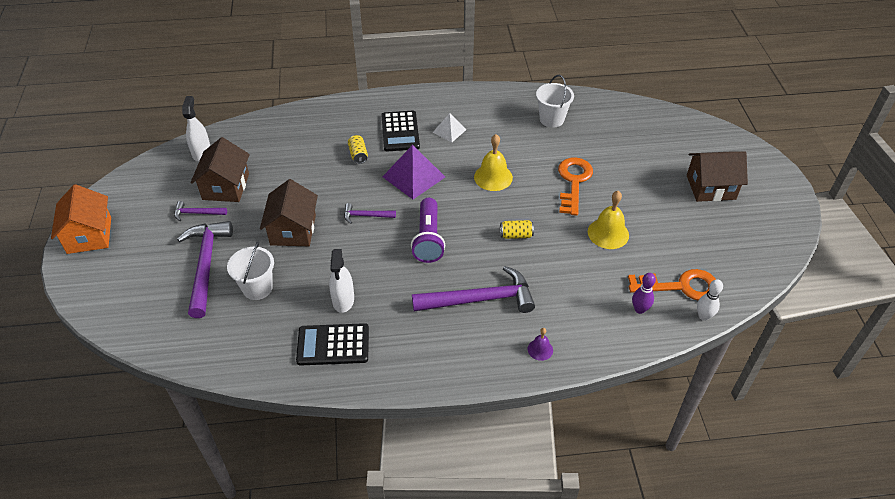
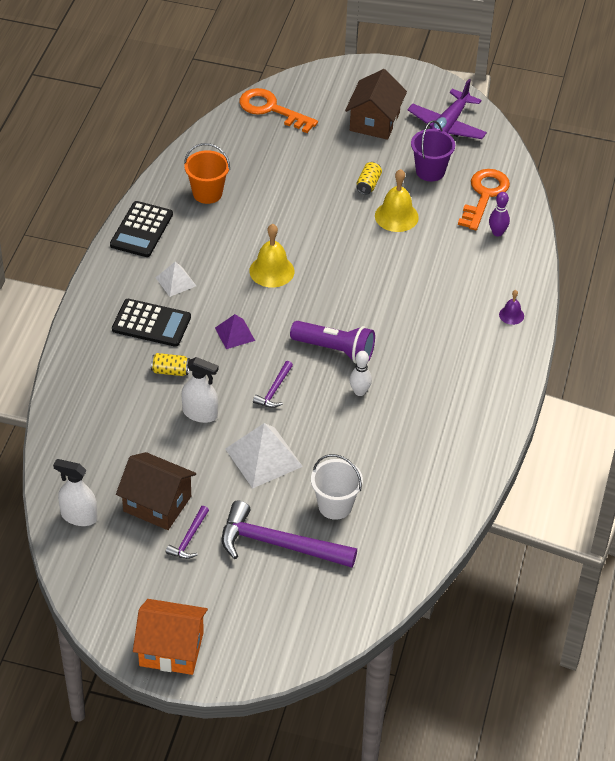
camera: 70 degrees left, 0 degrees up
(293, 230) = (263, 457): brown house -> white pyramid
(333, 345) = (440, 461): black calculator -> black calculator (141, 230)
(343, 300) = (385, 439): white spray bottle -> white spray bottle (200, 413)
(414, 177) = (235, 334): purple pyramid -> purple pyramid, size x0.58
(480, 299) = (434, 336): purple hammer -> none
(516, 235) = (364, 282): yellow can -> yellow can (368, 184)
(551, 119) = (207, 193): white bucket -> orange bucket
(573, 182) = (313, 213): orange key -> orange key (271, 109)
(681, 240) = (430, 171): none -> purple bucket
(703, 316) = (523, 196): white bowling pin -> white bowling pin (359, 392)
(746, 235) = (446, 127): none -> purple plane

